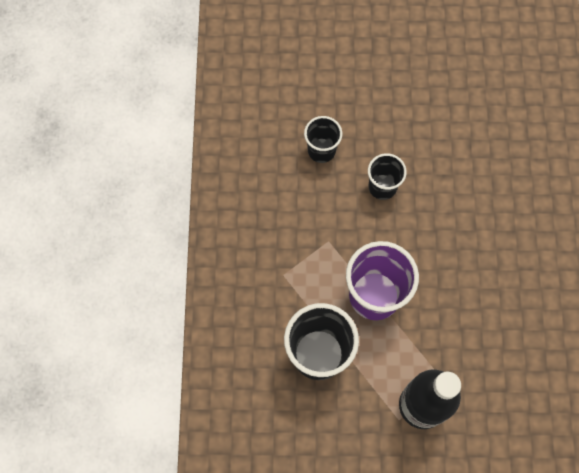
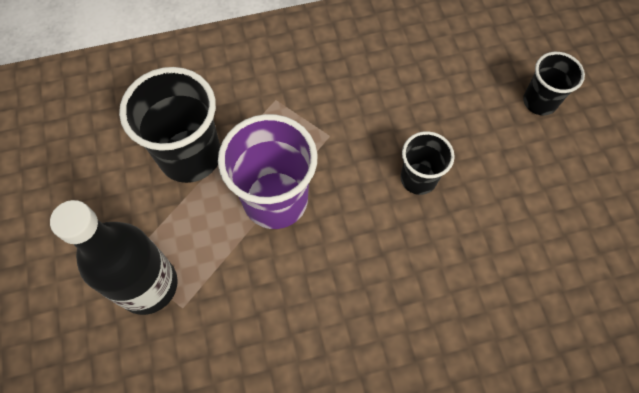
camera: 75 degrees right, 5 degrees down
(321, 150) = (440, 103): black cup -> black cup (539, 101)

